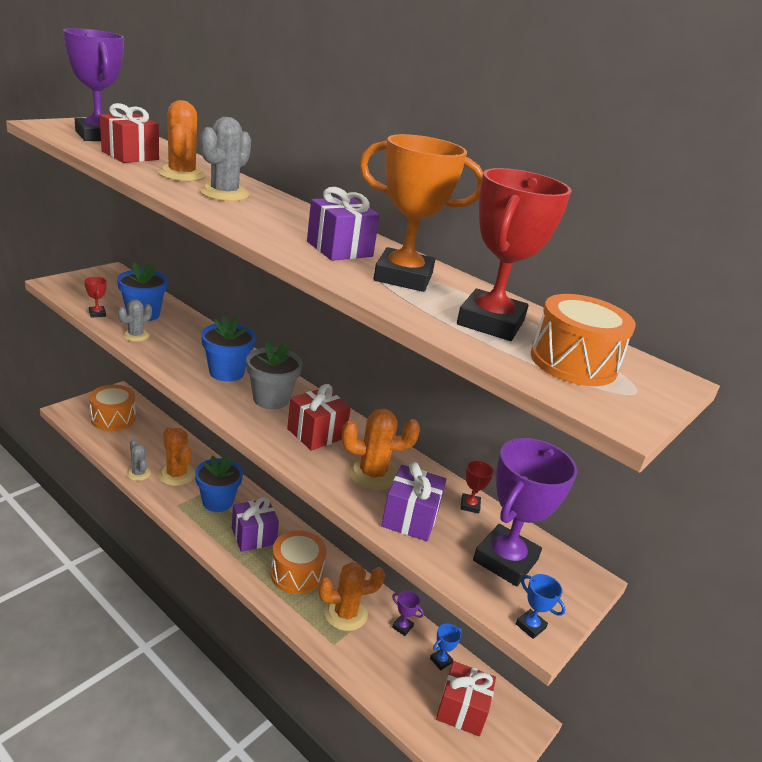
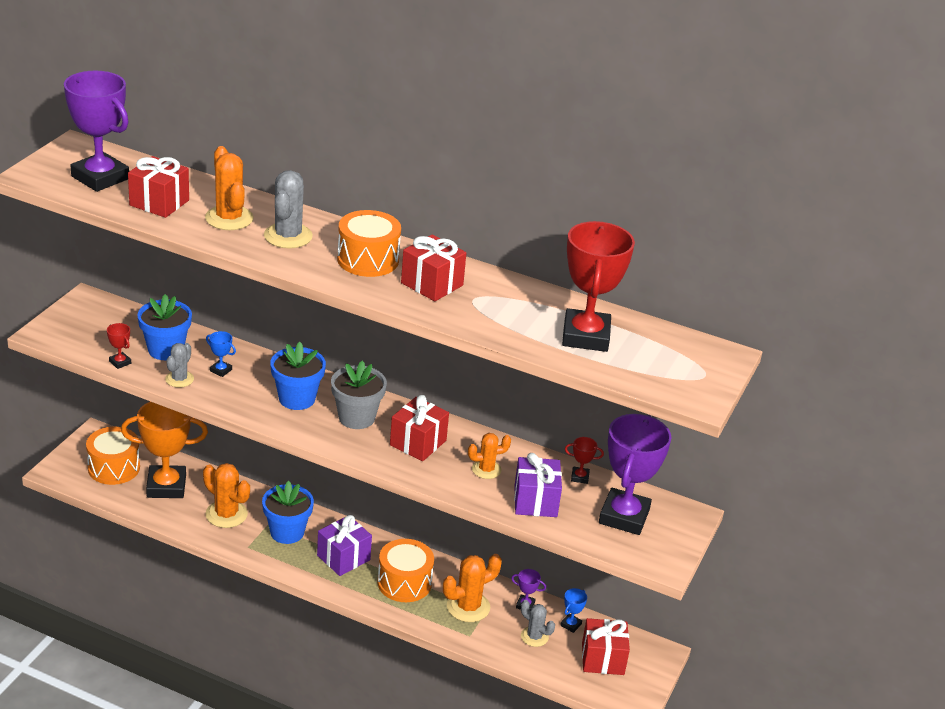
camera: 15 degrees left, 5 degrees up
(138, 473) = (186, 523): grey cactus -> grey cactus (534, 636)
(339, 249) = (432, 284): purple gift -> red gift
(372, 474) = (486, 469): orange cactus -> orange cactus, size x0.63
(403, 277) = (499, 304): orange trophy -> orange trophy (166, 486)
(470, 505) = (579, 477): red trophy -> red trophy turned 75 degrees counterclockwise
(530, 626) = (658, 561): blue trophy -> blue trophy (221, 370)
(573, 363) = (656, 360): orange drum -> orange drum (368, 259)

